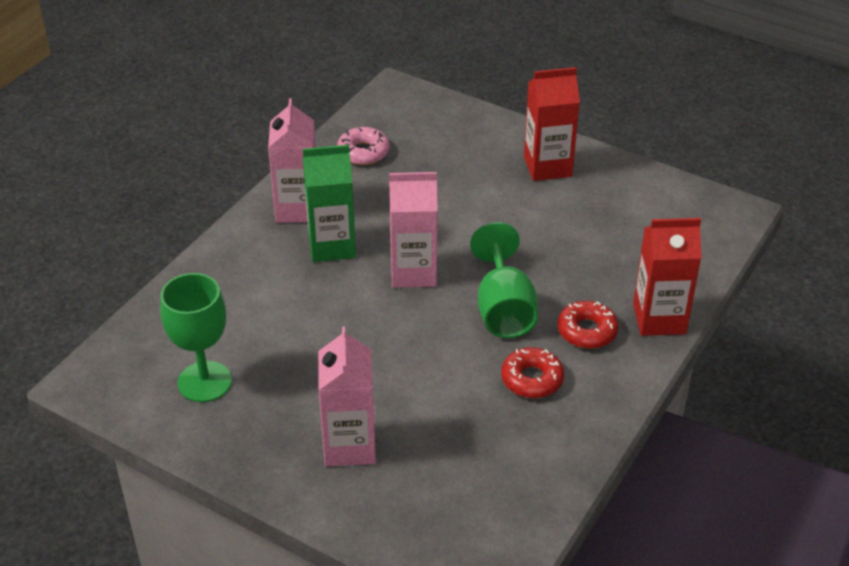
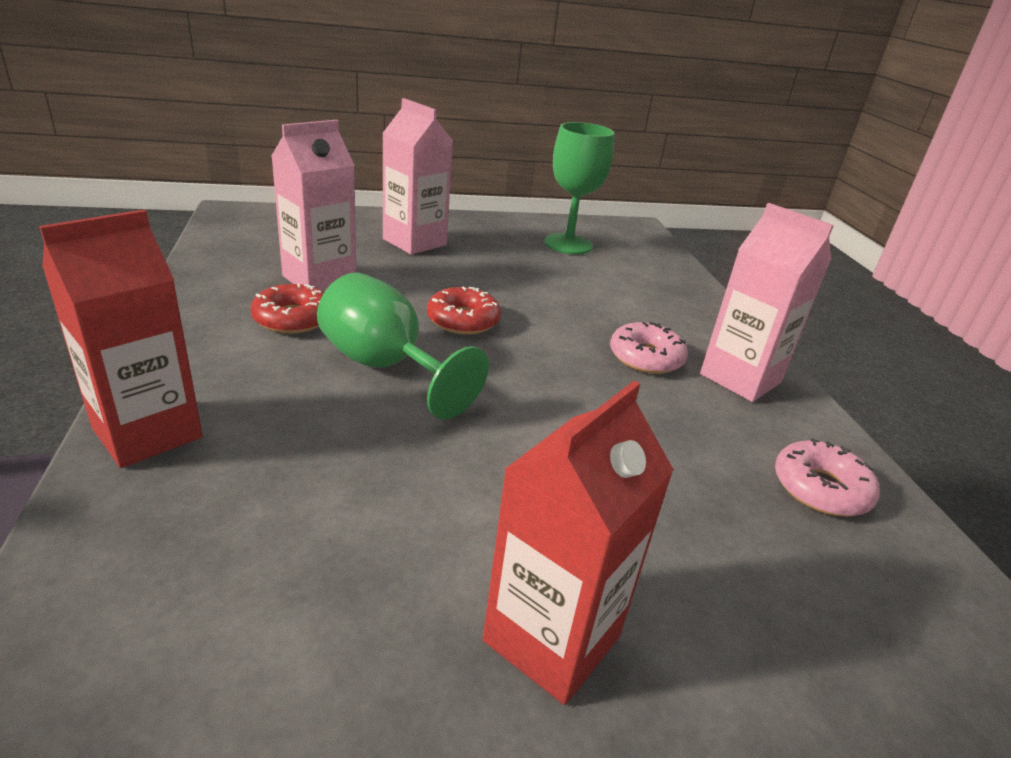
camera: 135 degrees right, 10 degrees down
(332, 246) = (646, 357): green carton -> pink donut
(413, 272) = (530, 365): pink carton -> pink carton (319, 280)
(587, 331) = (256, 381): red donut -> red donut (463, 320)

